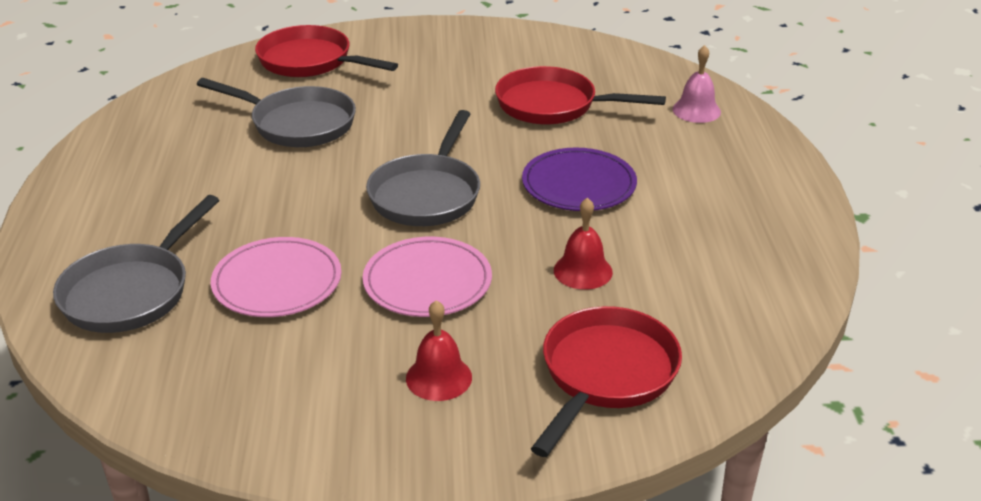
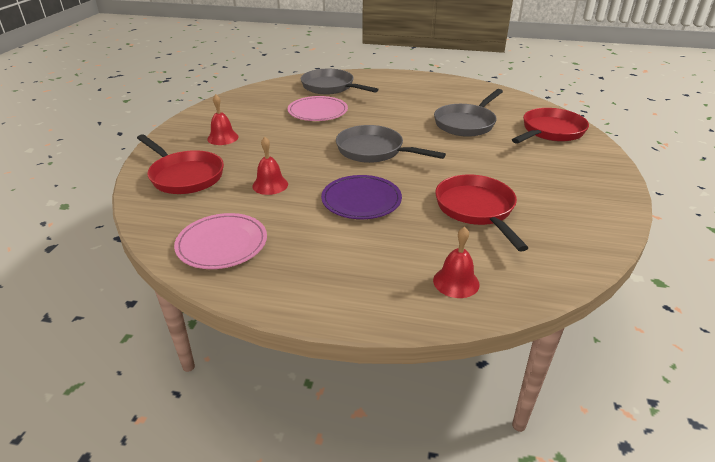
camera: 105 degrees right, 0 degrees up
(427, 282) = (293, 142): pink plate -> pink plate (222, 244)
(553, 105) = (476, 210): red pan -> red pan turned 45 degrees counterclockwise
(696, 110) = (456, 282): pink bell -> red bell

